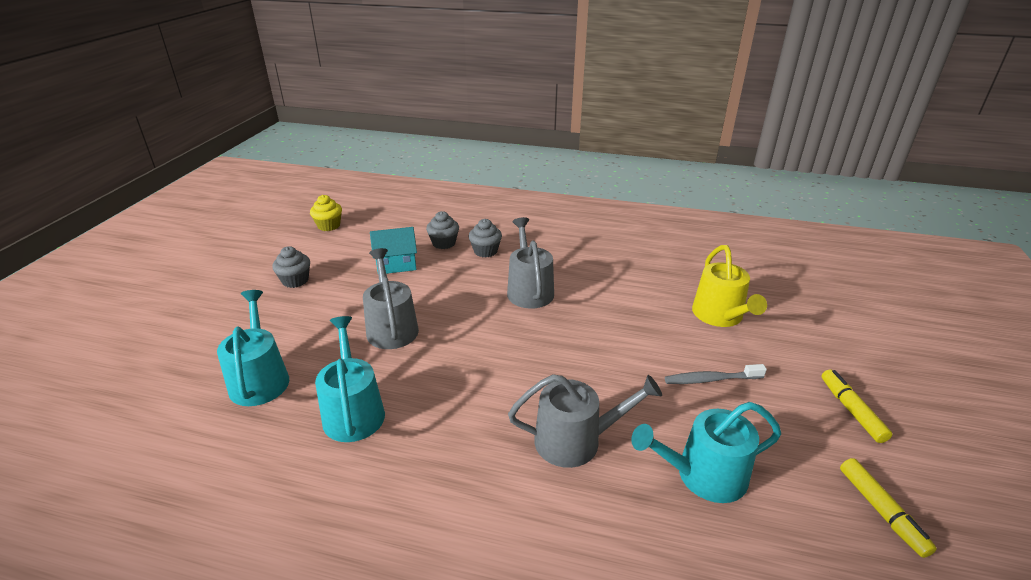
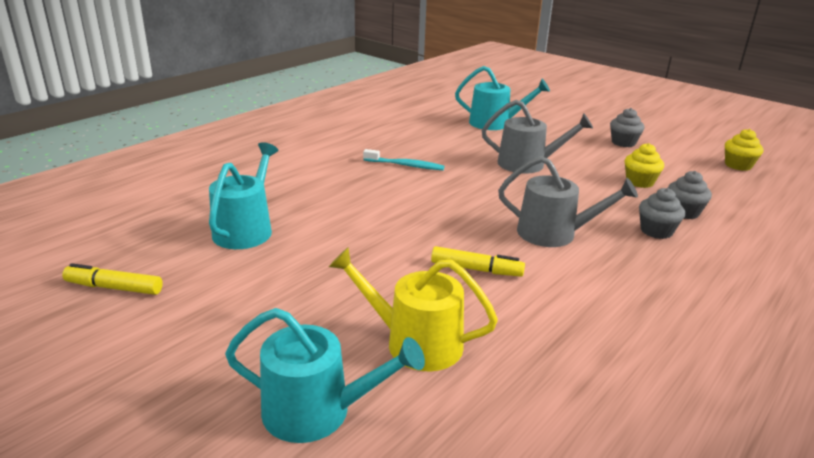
camera: 115 degrees right, 5 degrees down
(353, 411) = (438, 141): turquoise watering can -> turquoise watering can (317, 411)
(396, 264) = (639, 182): turquoise house -> yellow cupcake
(451, 414) = (405, 165): none -> turquoise toothbrush
(576, 440) = (334, 196): grey watering can -> none
(711, 379) = (325, 280): grey toothbrush -> none
(851, 410) = (191, 345): yellow marker -> yellow marker (476, 269)

